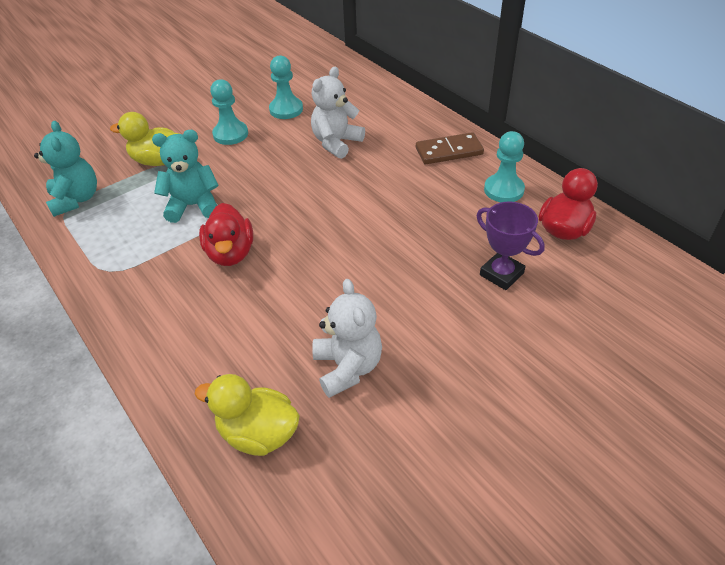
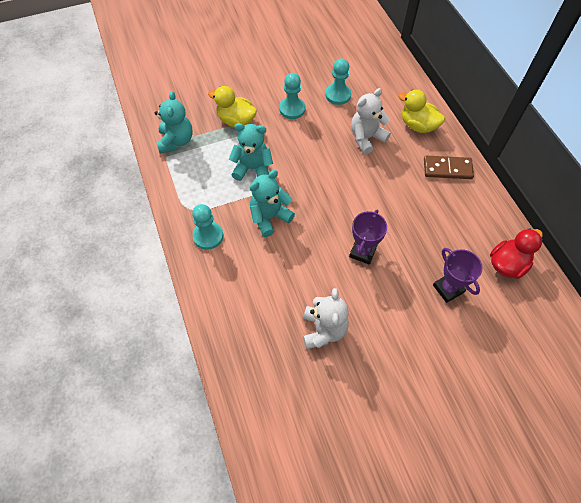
camera: 15 degrees right, 15 degrees up
(230, 253) = (269, 217): red duck -> turquoise teddy bear
(258, 433) = (257, 359): yellow duck -> yellow duck (418, 125)
(372, 261) = (362, 252): none -> purple trophy
(503, 190) = (476, 216): turquoise pawn -> turquoise pawn (208, 236)

